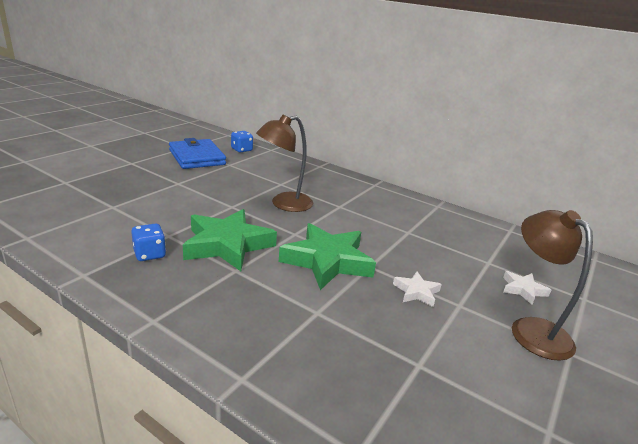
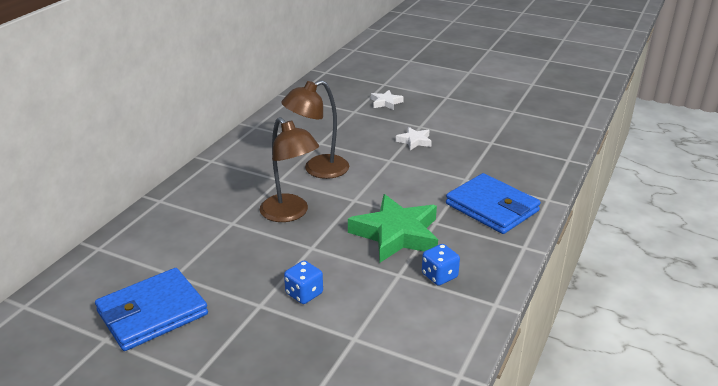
camera: 95 degrees left, 5 degrees up
(241, 150) = (105, 276): blue dice -> blue dice (304, 294)
(245, 317) = (492, 207): none -> blue wallet
(327, 261) = (393, 179): green star -> none
(532, 329) = (431, 105): brown lamp -> brown lamp (318, 170)

